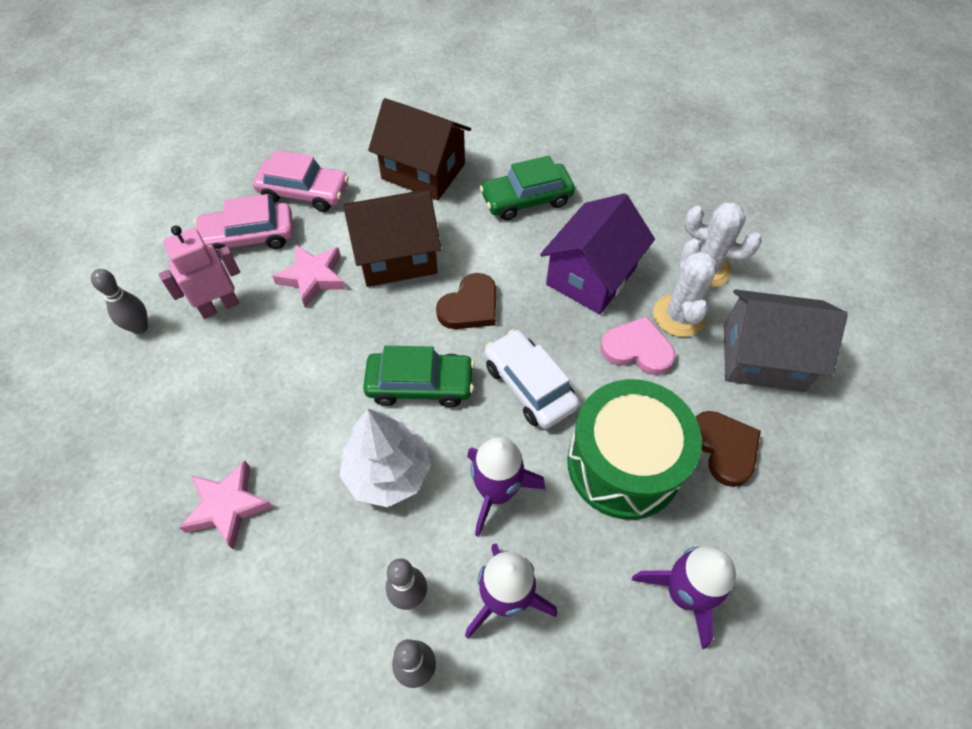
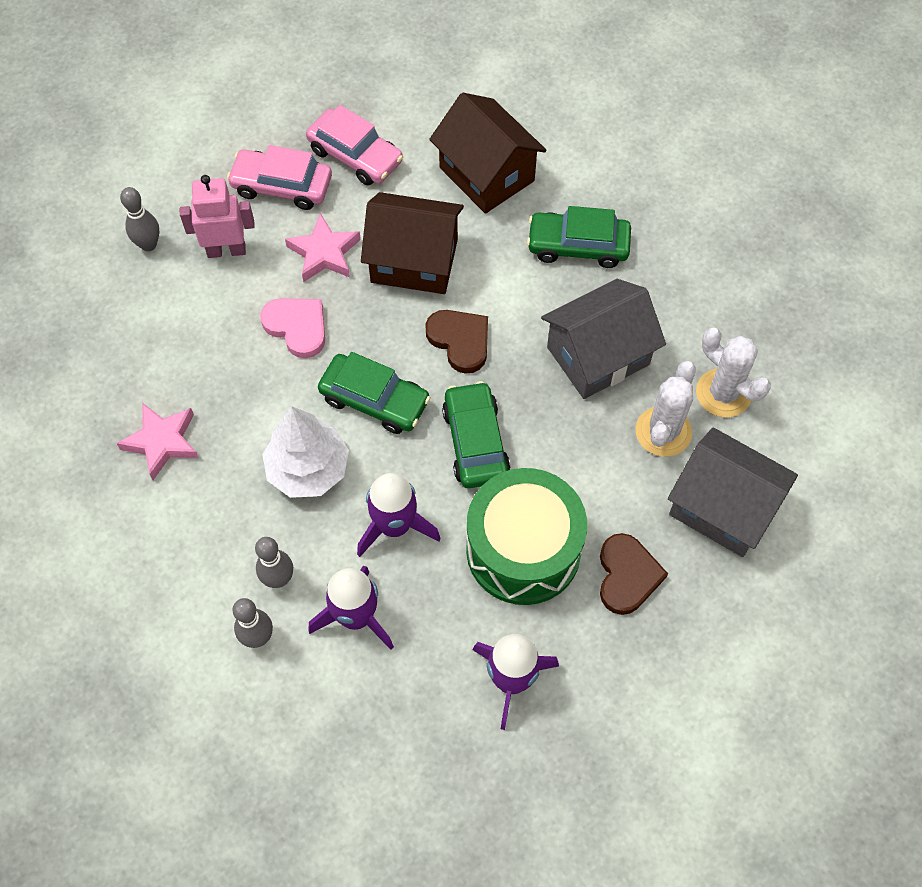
camera: 25 degrees right, 5 degrees up
(470, 306) = (460, 341): brown heart -> brown heart turned 105 degrees counterclockwise
(529, 386) = (475, 442): white car -> green car
(591, 276) = (598, 356): purple house -> grey house
(637, 349) = (600, 448): pink heart -> pink heart (297, 327)

